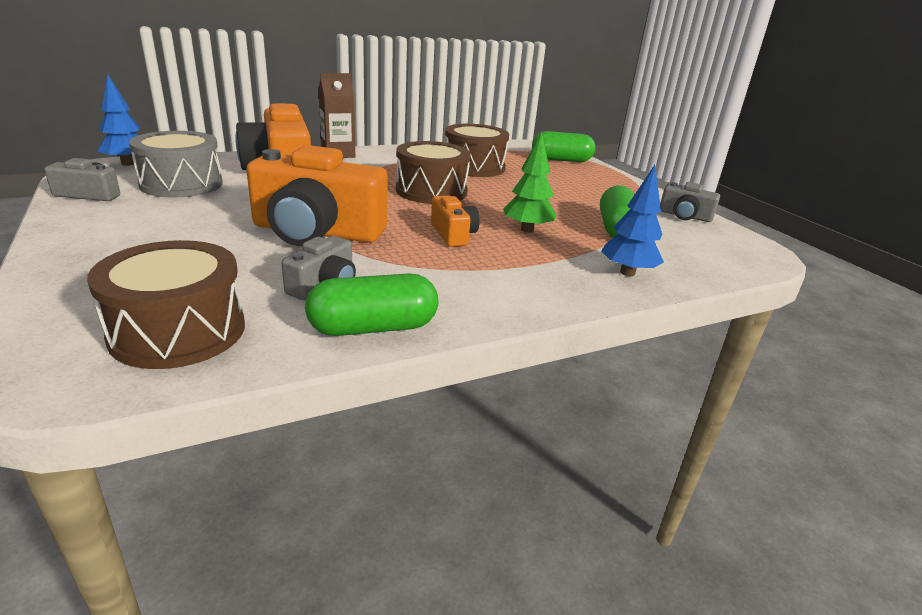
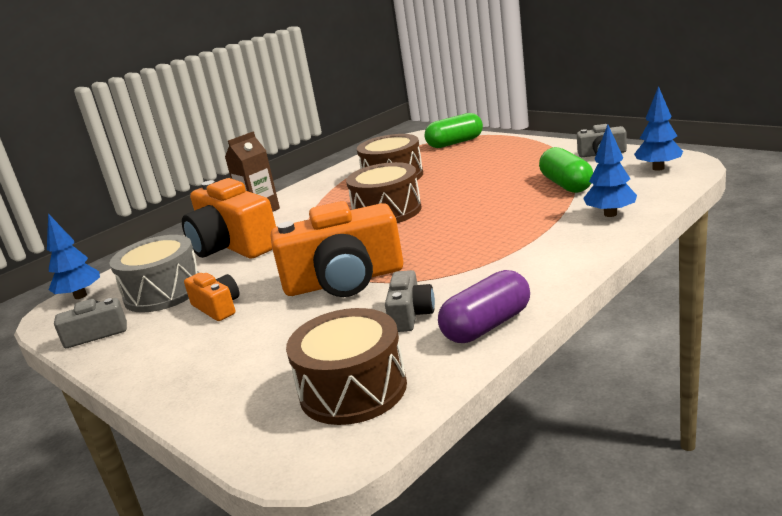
camera: 15 degrees left, 5 degrees down
(373, 328) = (487, 326): green capsule -> purple capsule
(453, 234) = (452, 238): orange camera -> orange camera (217, 307)
(527, 230) = (502, 212): green tree -> none
(727, 249) = (658, 168): none -> blue tree

